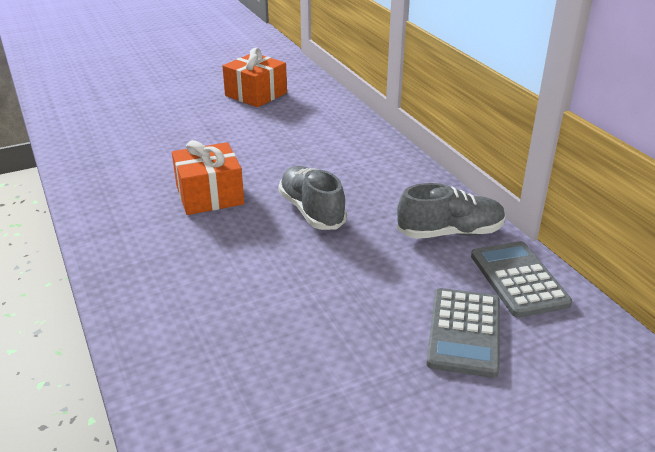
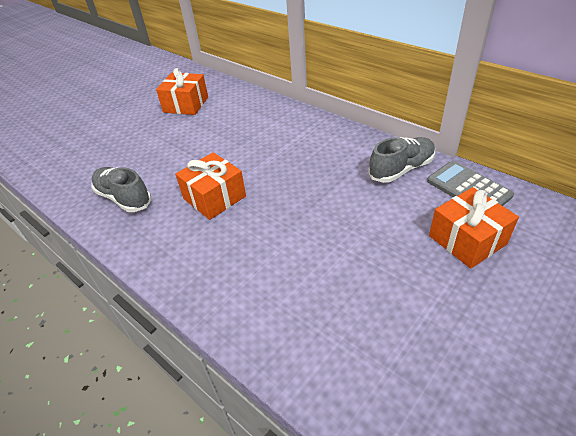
camera: 20 degrees left, 10 degrees up
(311, 211) = (298, 185): grey shoe -> grey shoe (124, 198)
(464, 332) = (467, 240): grey calculator -> orange gift

